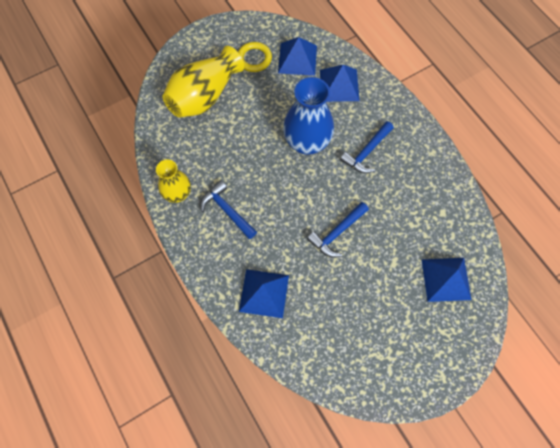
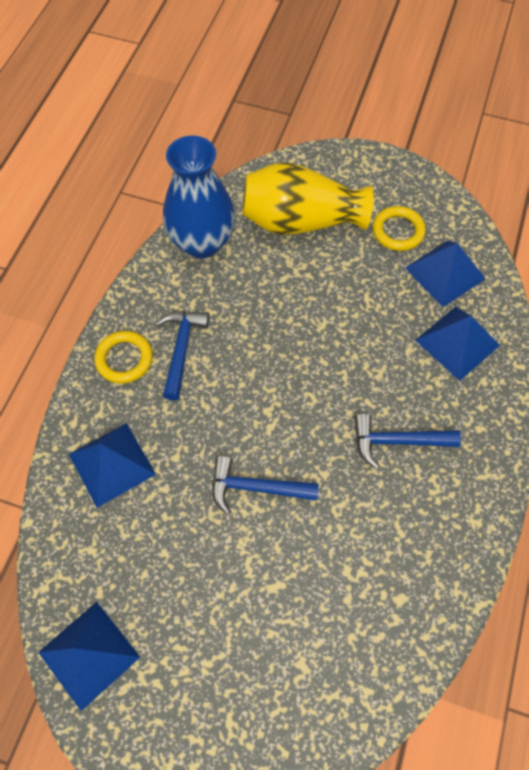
camera: 50 degrees right, 5 degrees down
(178, 194) = (159, 287): yellow vase -> none
(206, 243) = (124, 359): none -> yellow ring
(307, 142) = (344, 366): blue vase -> blue vase (202, 242)
(446, 279) = (307, 673): blue pyramid -> blue pyramid (88, 654)

